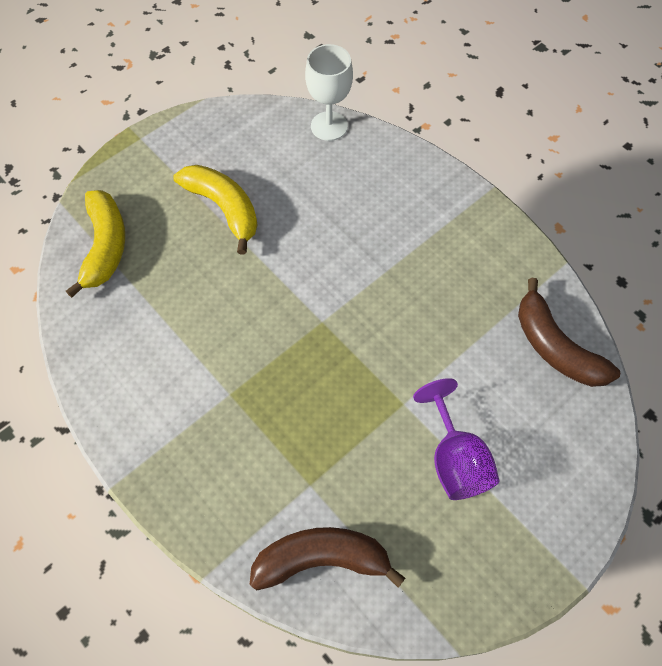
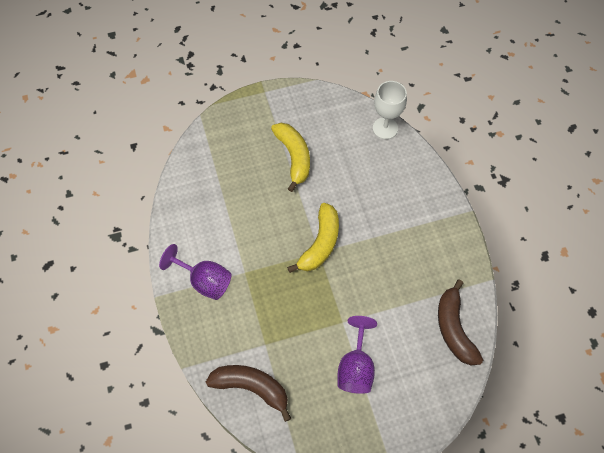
camera: 25 degrees right, 0 degrees up
(105, 247) = (214, 153): yellow banana -> yellow banana (320, 243)
(175, 432) = (204, 281): none -> purple goblet

